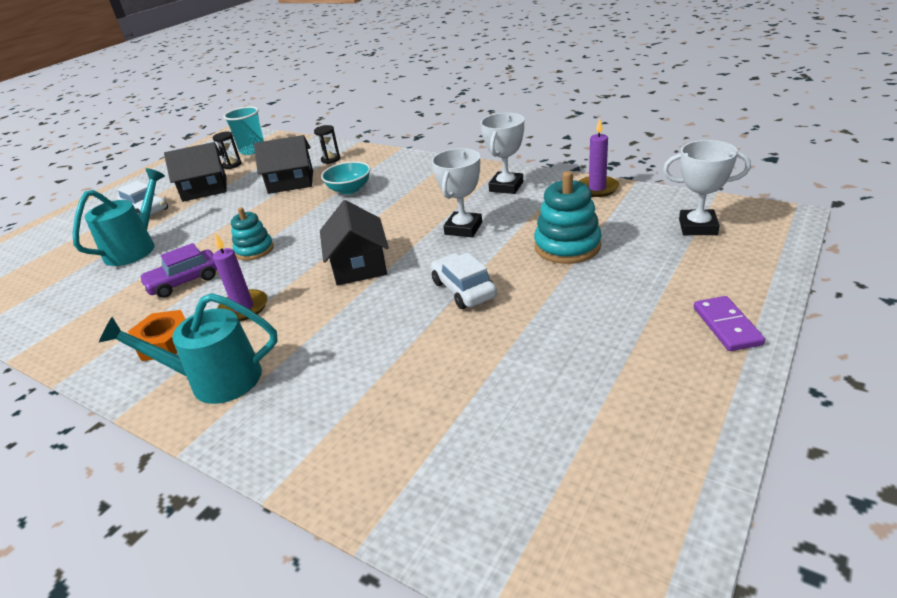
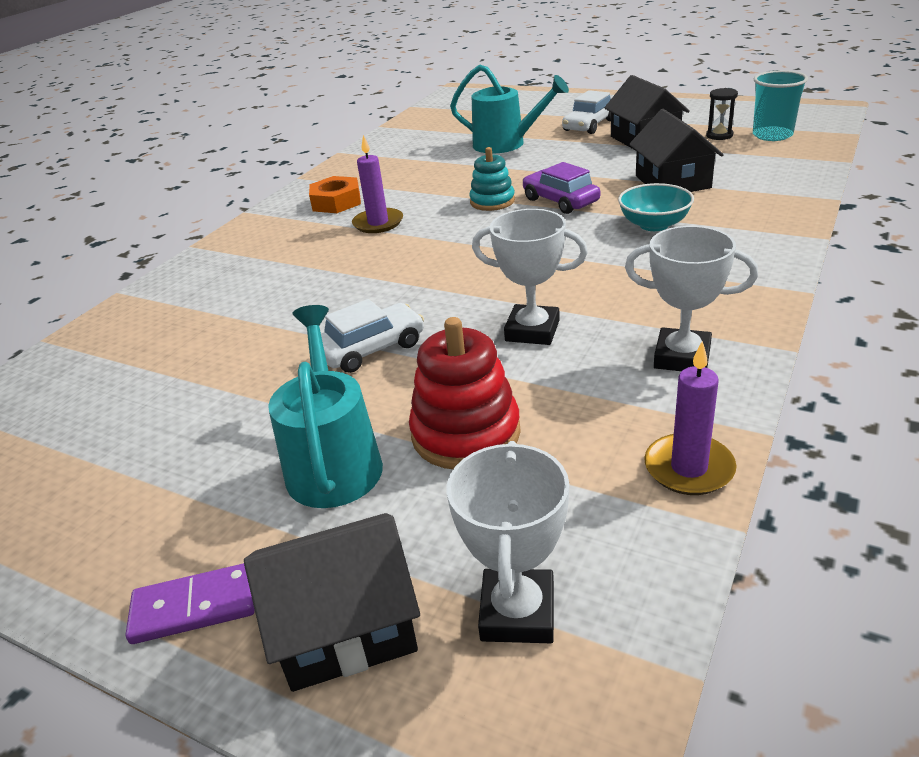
camera: 85 degrees right, 0 degrees up
(184, 281) = (435, 183): purple car -> purple car (560, 201)
(215, 380) = (270, 238): turquoise watering can -> turquoise watering can (333, 461)
(330, 159) = (755, 192): black hourglass -> none
(359, 265) = (446, 269): black house -> black house (345, 626)
(567, 246) = (466, 433): turquoise stacking toy -> red stacking toy

